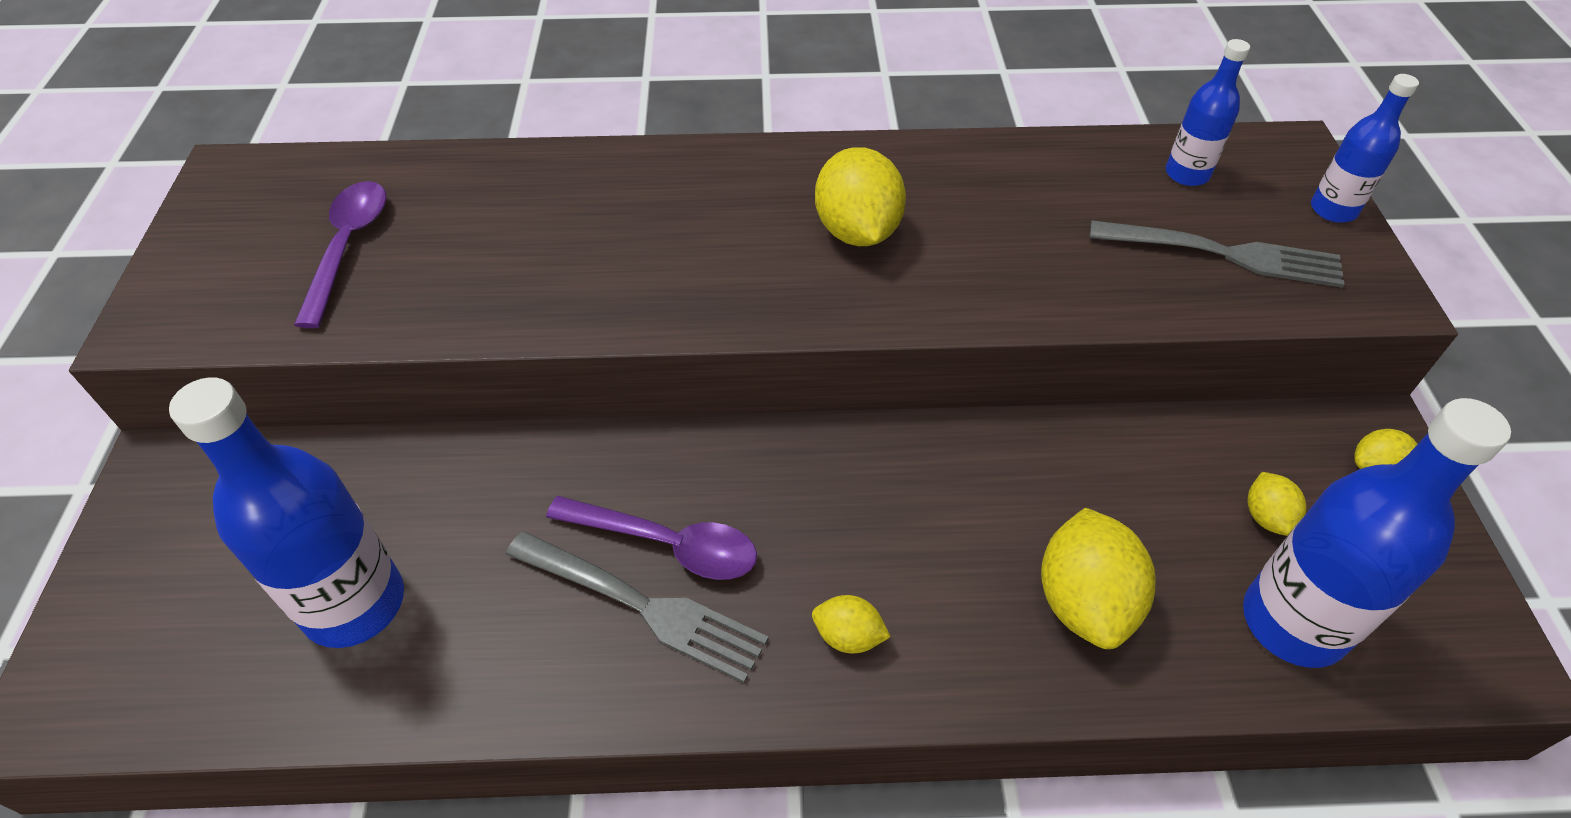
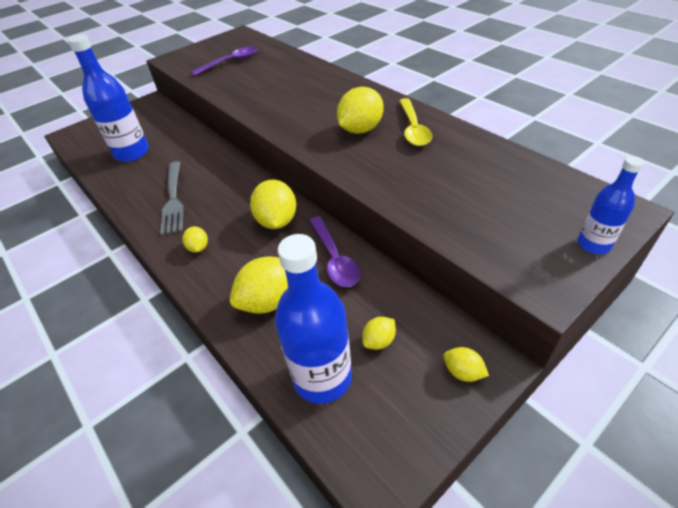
camera: 55 degrees right, 5 degrees down
(667, 544) = (201, 190): purple spoon -> purple spoon (334, 258)
(887, 482) = (277, 221): none -> yellow lemon
(926, 182) = (413, 129): none -> yellow spoon
(1187, 174) = (537, 187): blue bottle -> none
(1224, 254) = (493, 222): grey fork -> none

